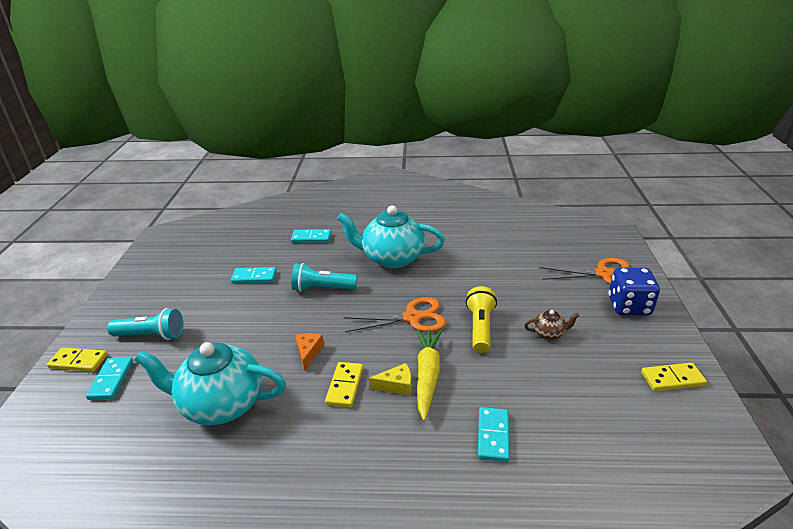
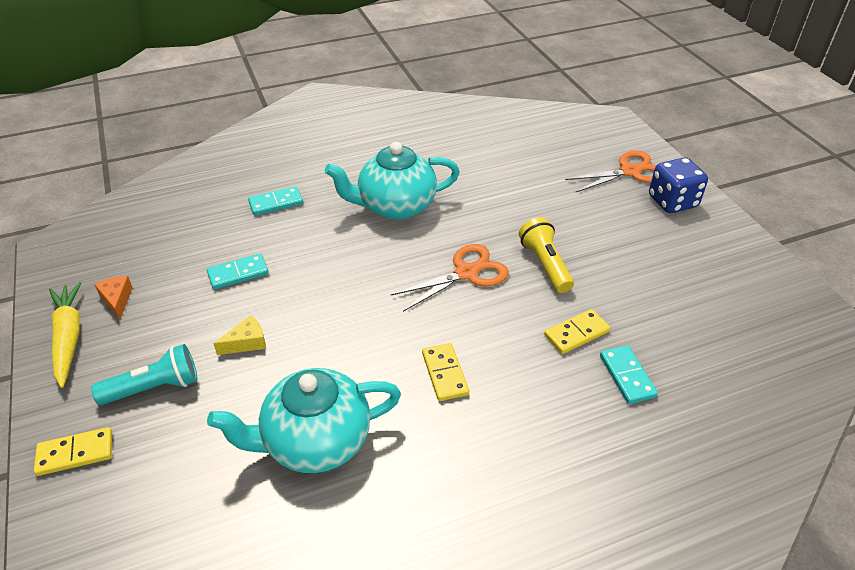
camera: 25 degrees left, 10 degrees up
(111, 380) = (145, 461): turquoise domino -> none
(308, 353) = (376, 348): orange cheese -> orange cheese (117, 300)
(322, 288) = (337, 265): turquoise flashlight -> none
(396, 385) = (499, 355): yellow cheese -> yellow cheese (247, 342)
(427, 375) = (524, 334): yellow carrot -> yellow carrot (69, 337)
(549, 333) = (616, 252): brown teapot -> none
(672, 379) = (748, 267): yellow domino -> yellow domino (576, 333)

